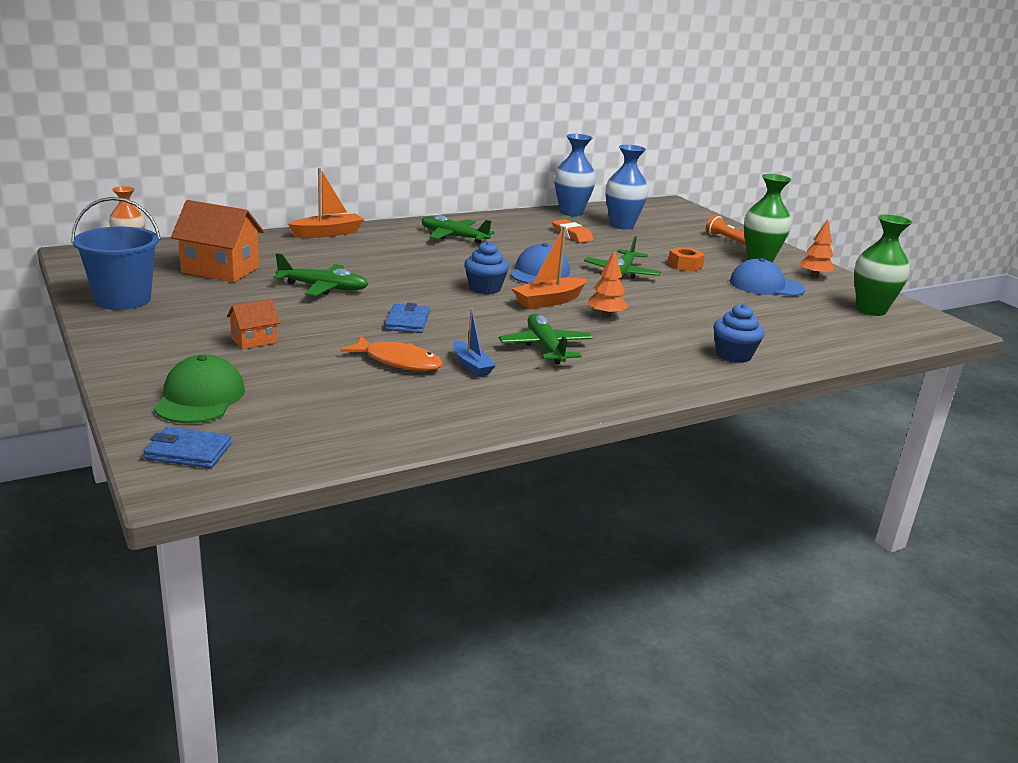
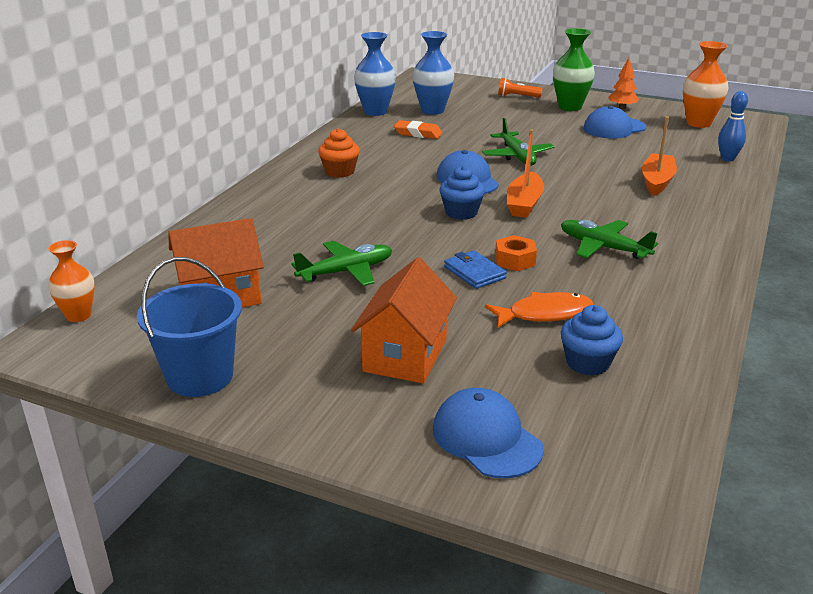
camera: 35 degrees left, 5 degrees up
(188, 452) = (589, 496): blue wallet -> none
(200, 398) = (486, 438): green cap -> blue cap
(254, 340) = (405, 355): orange house -> orange house, size x1.90
(328, 233) = (232, 212): orange boat -> orange boat (657, 181)
(454, 237) = (339, 172): green plane -> orange cupcake
(471, 365) = (594, 290): blue boat -> none
(606, 315) = (581, 199): orange tree -> none
(685, 265) = (539, 131): orange nut -> orange nut (515, 260)
(733, 355) = (706, 196): blue cupcake -> blue cupcake (587, 363)
(831, 341) = (727, 158): none -> blue bowling pin
(871, 310) = (698, 123): green vase -> orange vase

